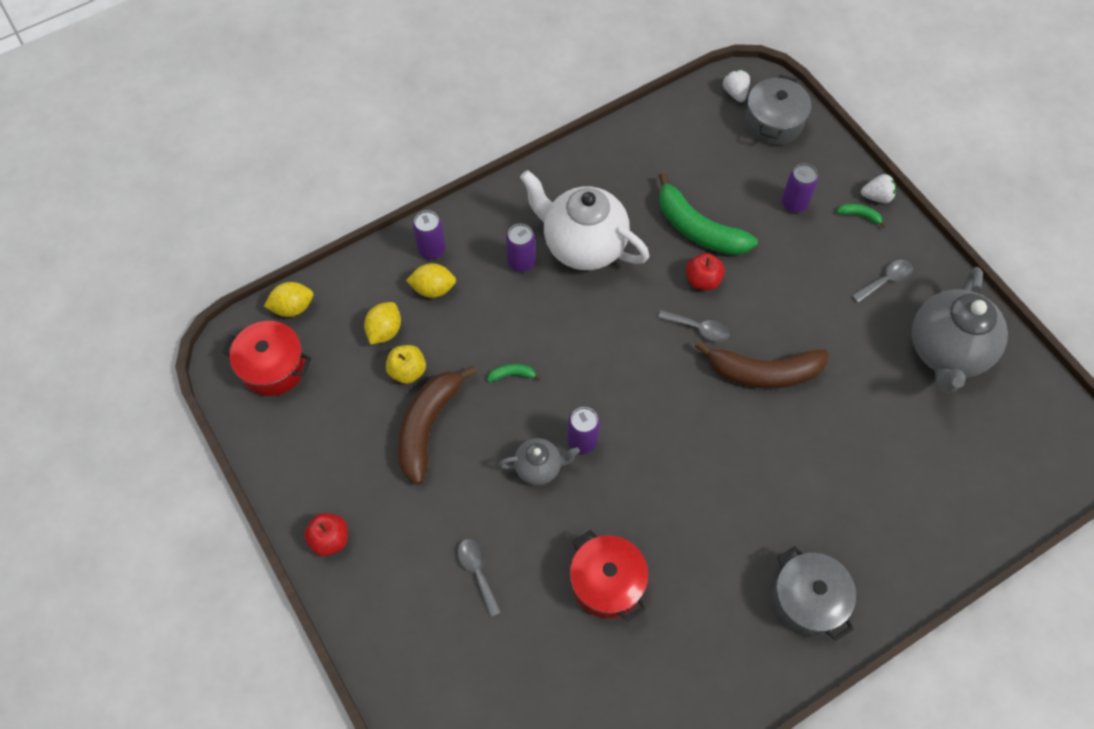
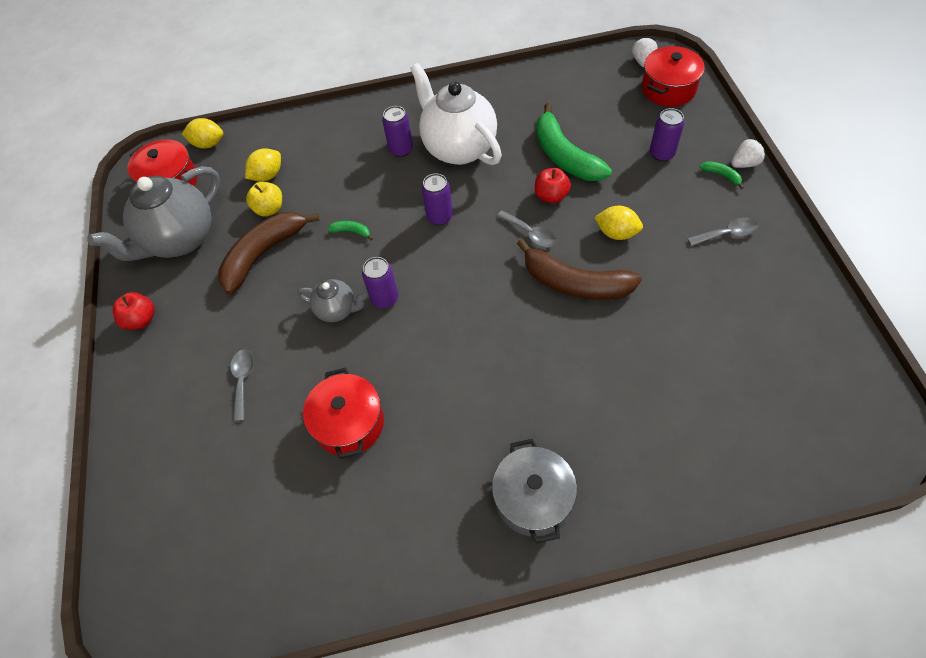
camera: 25 degrees right, 5 degrees down
(431, 250) = (334, 126): purple can -> purple can (439, 217)
(433, 289) = (321, 154): yellow lemon -> yellow lemon (616, 233)
(773, 122) = (668, 89): grey pot -> red pot
(876, 196) = (744, 164): white strawberry -> white strawberry turned 45 degrees counterclockwise
(946, 352) = (766, 309): grey teapot -> grey teapot (180, 240)

